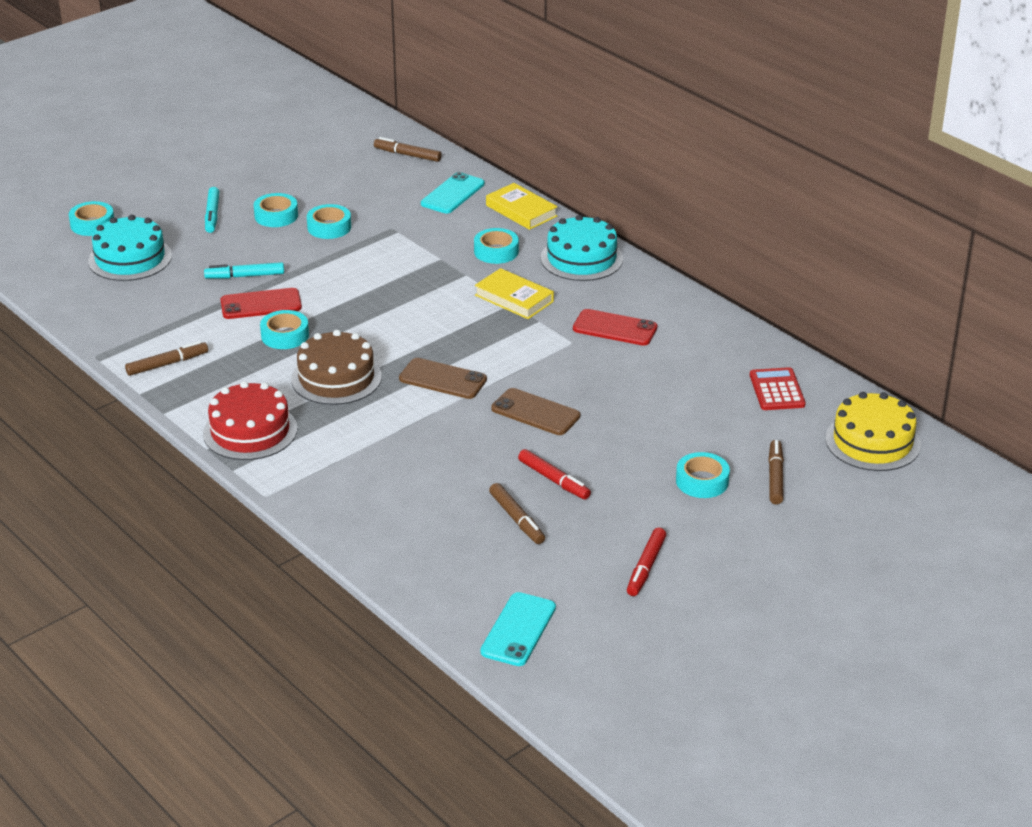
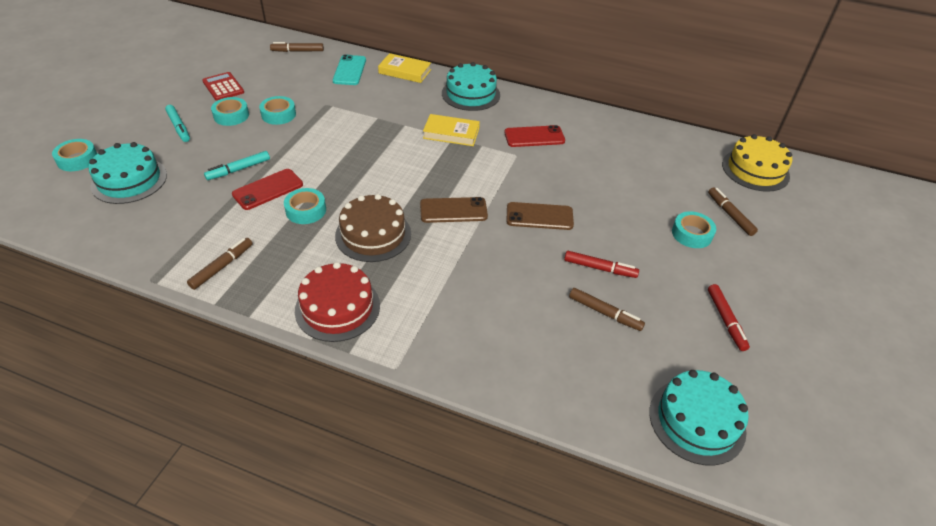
camera: 30 degrees left, 10 degrees up
(496, 251) = (411, 103): turquoise tape -> none
(518, 630) = (697, 421): turquoise phone -> turquoise cake
(777, 390) = (669, 151): red calculator -> red calculator (223, 87)

